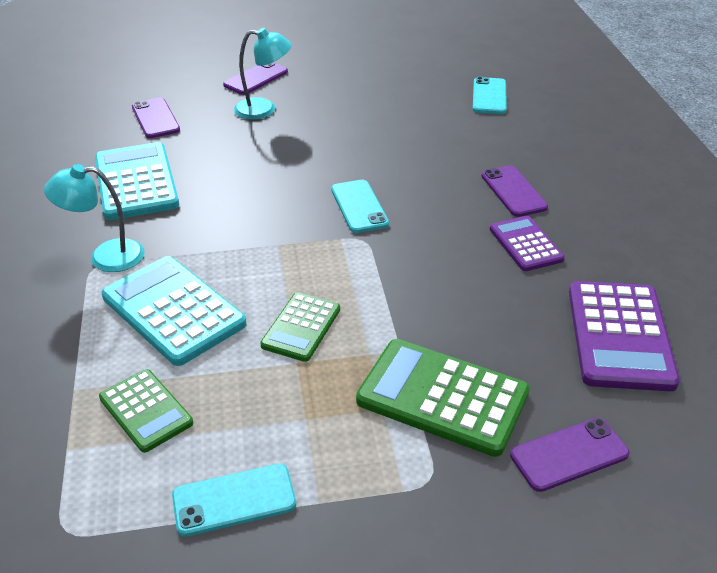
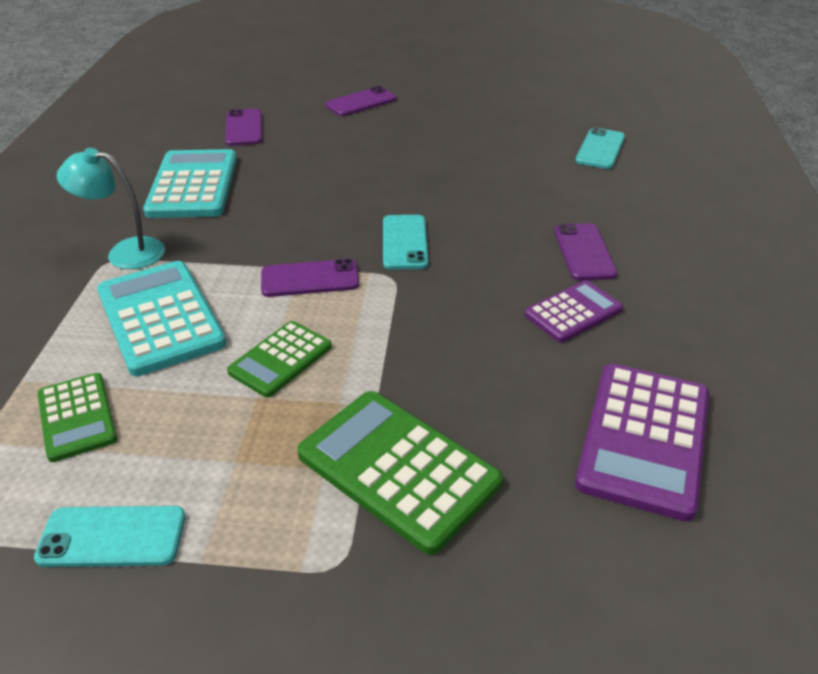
camera: 15 degrees right, 0 degrees up
(264, 109) = (354, 133): turquoise lamp -> none
(525, 244) = (573, 312): purple calculator -> purple calculator turned 60 degrees clockwise
(569, 454) = (519, 573): purple phone -> purple phone (310, 279)

